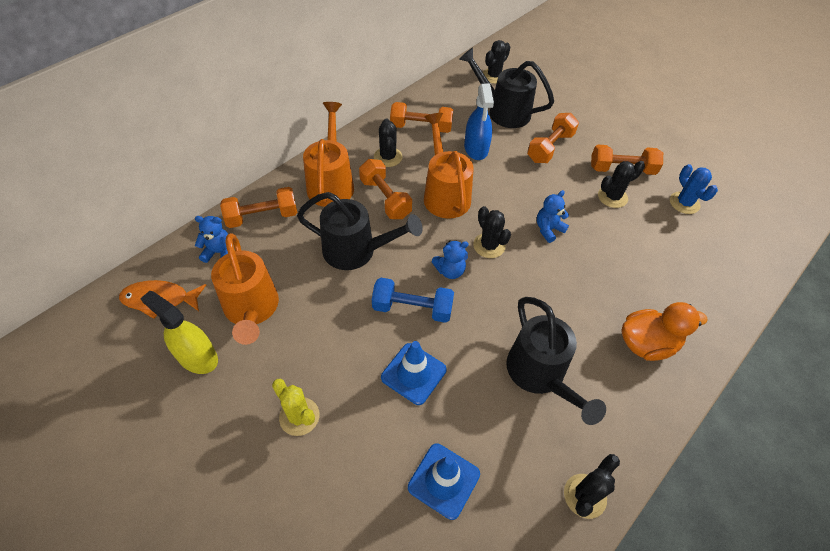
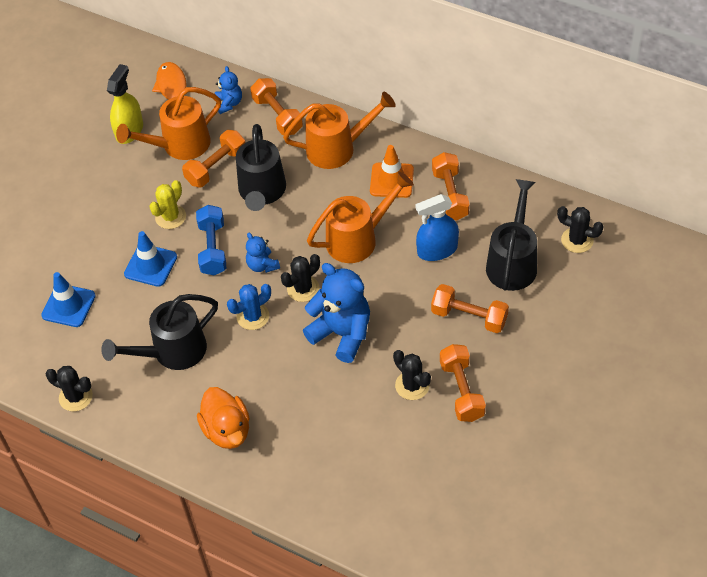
camera: 80 degrees right, 0 degrees up
(299, 416) = (97, 206): yellow cactus -> yellow cactus (170, 217)
(385, 198) = (333, 194): orange dumbbell -> orange dumbbell (216, 167)
(388, 157) = (391, 180): black cactus -> orange traffic cone
(548, 229) = (342, 333): blue teddy bear -> blue teddy bear, size x1.93
(684, 203) = (430, 457): blue cactus -> blue cactus (253, 316)

